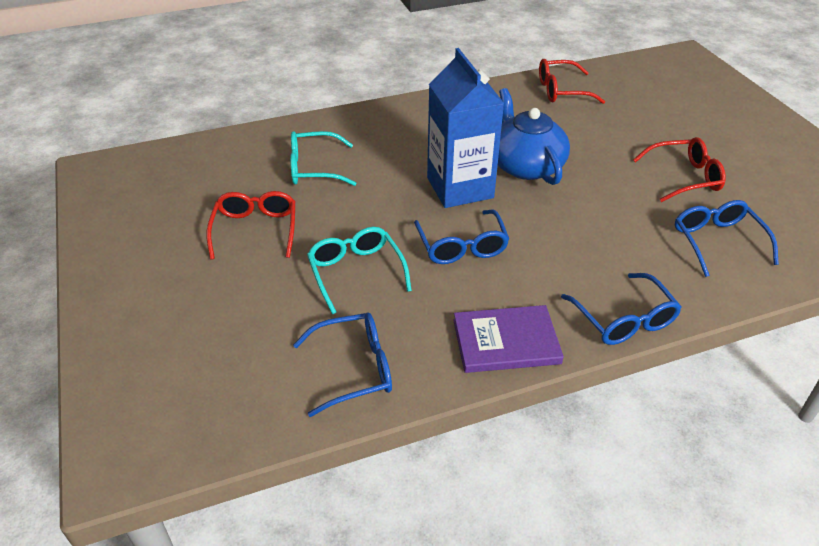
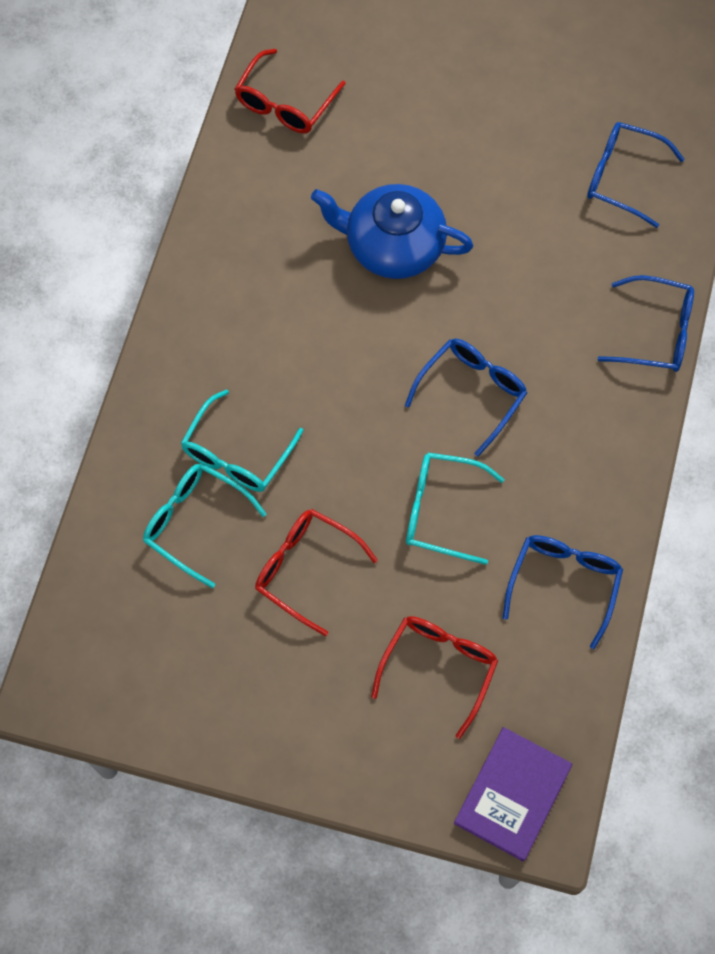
camera: 55 degrees left, 25 degrees up
(251, 173) = (196, 523): none -> turquoise glasses
(460, 188) = (382, 333): blue carton -> none
(461, 246) = (471, 394): blue glasses -> blue glasses turned 75 degrees counterclockwise
(506, 341) = (616, 443): purple book -> purple book (512, 794)
(683, 177) = (520, 122): red glasses -> red glasses (438, 668)

